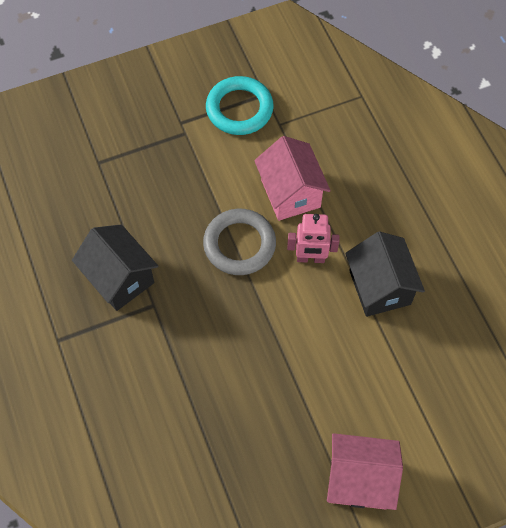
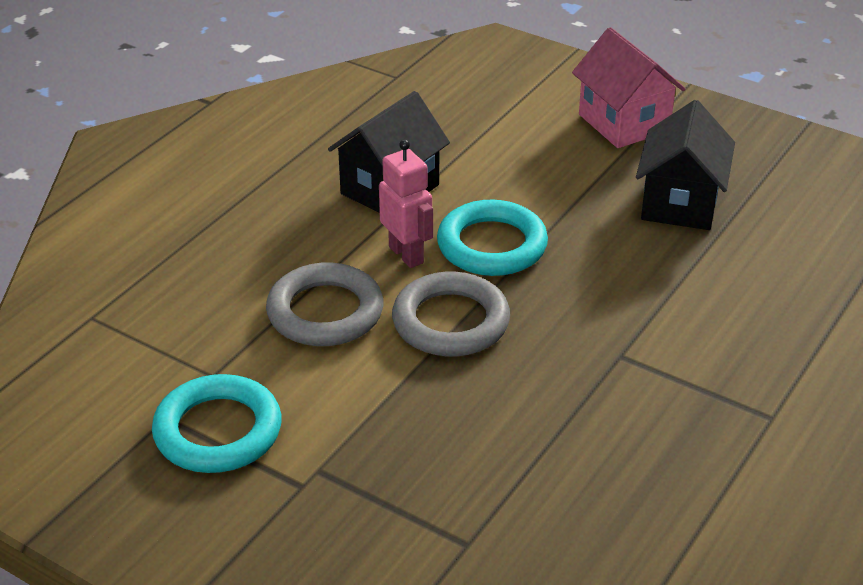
camera: 125 degrees left, 25 degrees down
(120, 278) = (622, 407): black house -> black house (680, 203)
(287, 306) = (492, 245): none -> turquoise ring
(290, 193) = (325, 312): pink house -> grey ring

